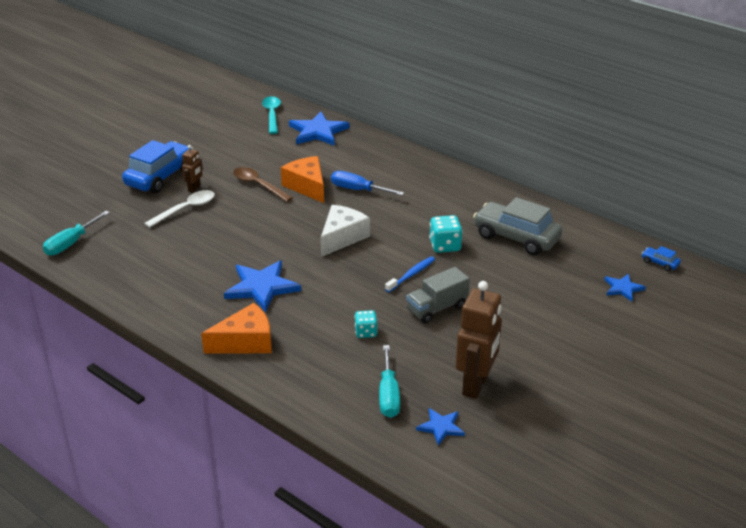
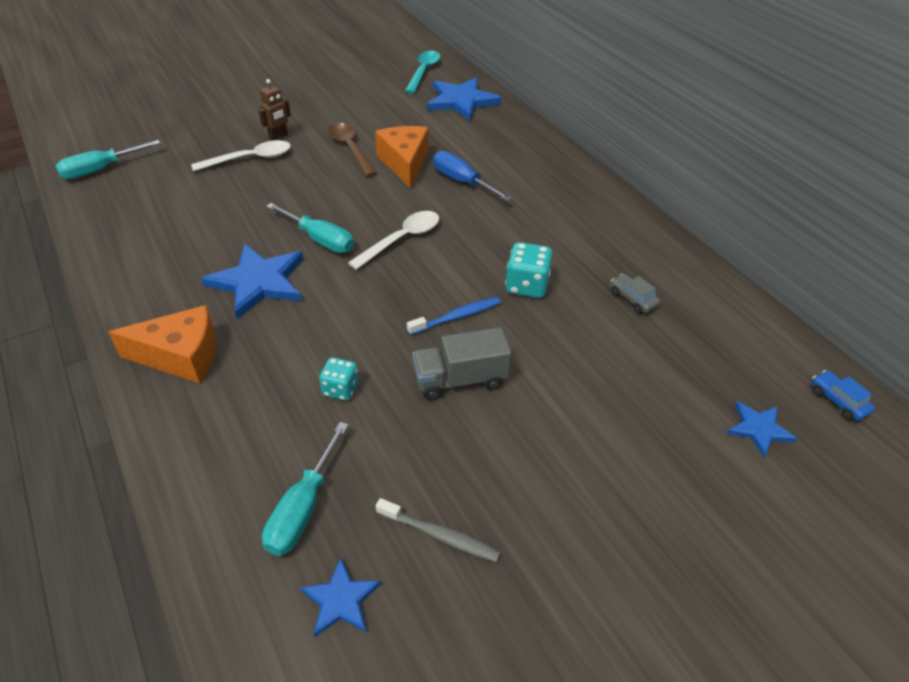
camera: 20 degrees right, 10 degrees up
(160, 177) = (253, 115): blue car -> none
(284, 251) = (320, 240): none -> turquoise screwdriver
(342, 237) = (402, 239): white cheese -> white spoon
(476, 385) = (440, 535): brown robot -> grey toothbrush
(516, 237) = (633, 299): grey car -> grey car, size x0.42

